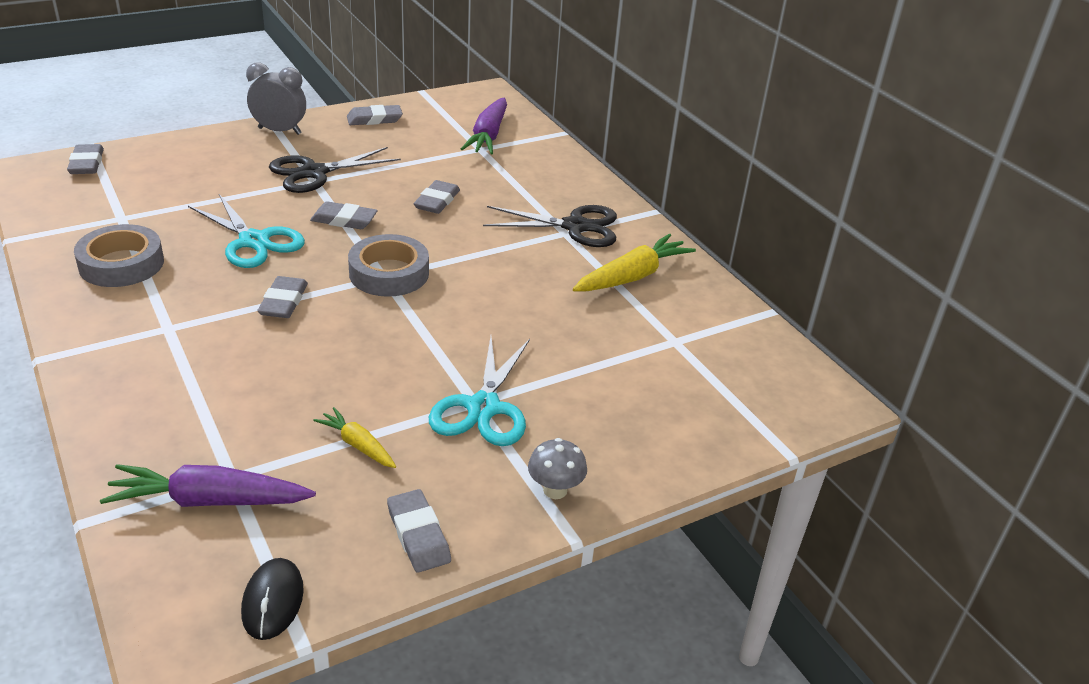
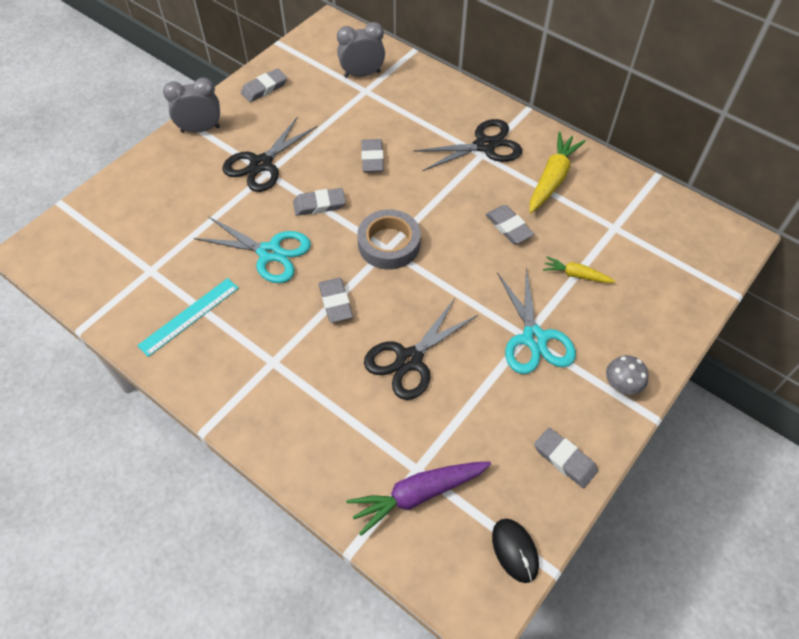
camera: 20 degrees left, 20 degrees up
(86, 163) = (74, 224): grey eraser -> grey eraser (509, 227)
(121, 264) = (189, 316): grey tape -> turquoise ruler
(317, 376) = (409, 360): none -> black scissors
(358, 445) = (478, 406): yellow carrot -> yellow carrot (576, 275)
(488, 136) = (362, 74): purple carrot -> grey clock

